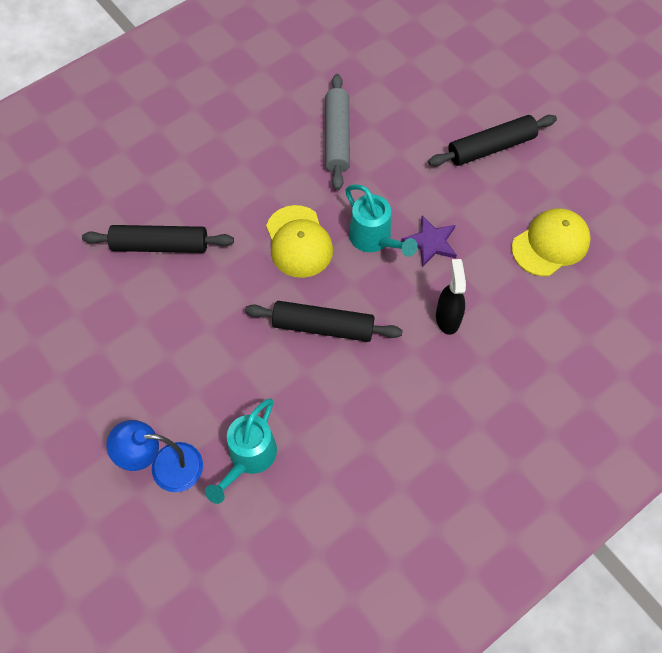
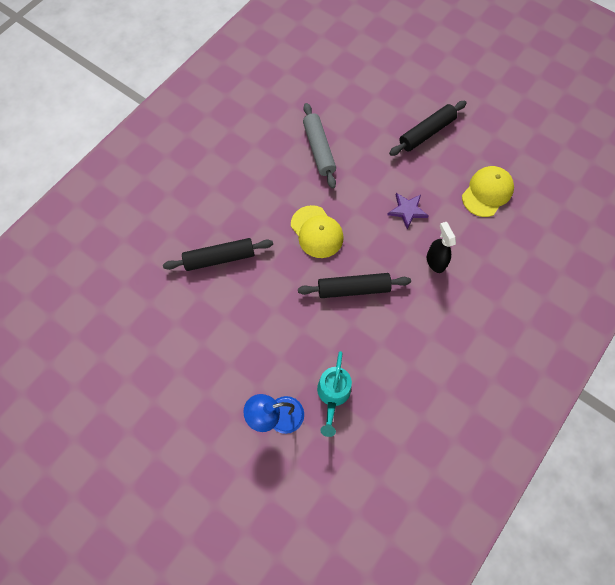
camera: 15 degrees left, 5 degrees up
(374, 239) = (368, 217): turquoise watering can -> none

